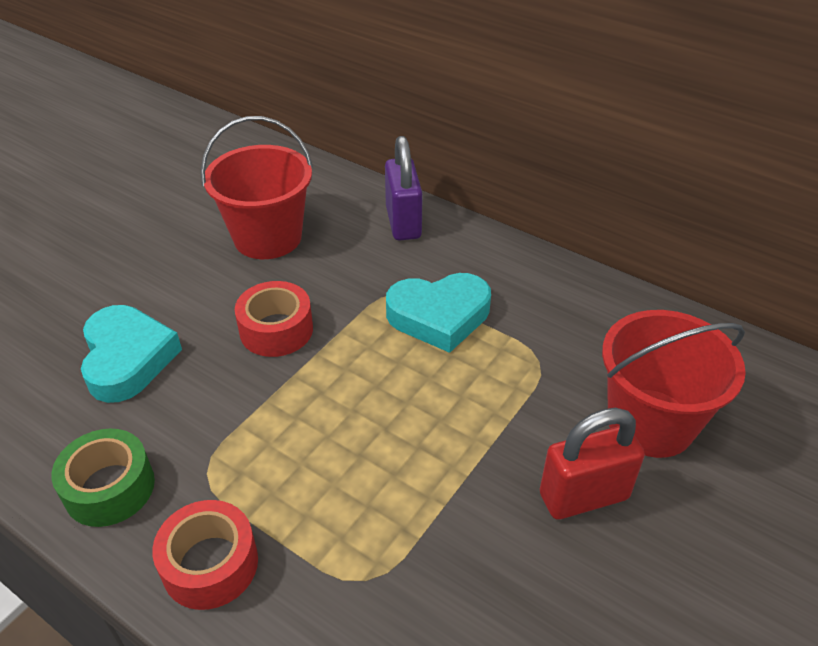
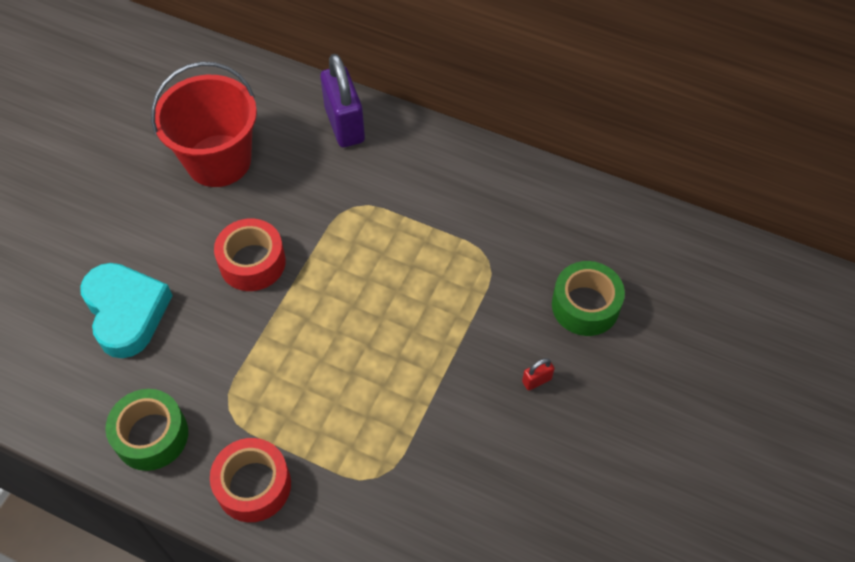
camera: 10 degrees left, 15 degrees up
(439, 316) = (395, 226): turquoise heart -> none
(583, 496) = (536, 380): red padlock -> red padlock, size x0.42
(650, 422) = (585, 305): red bucket -> green tape

